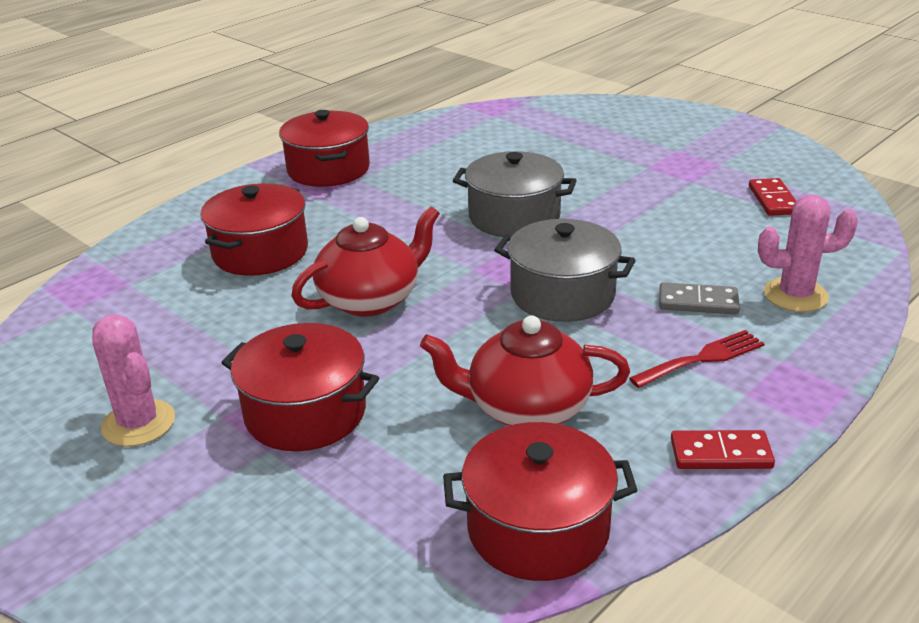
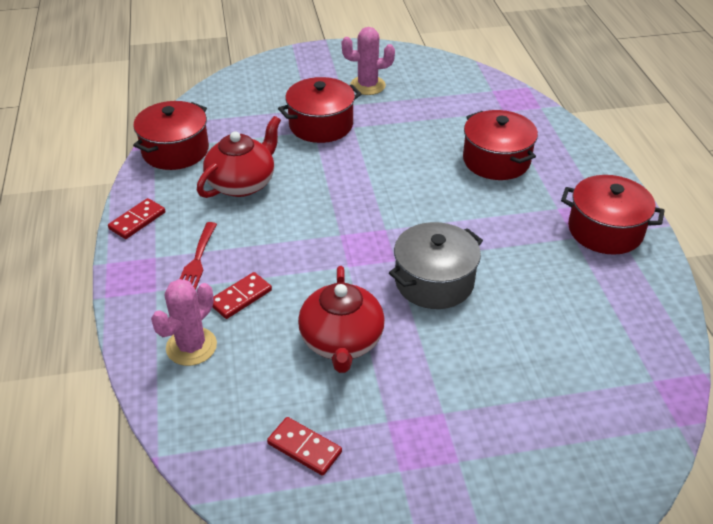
camera: 125 degrees right, 10 degrees up
(371, 299) = (396, 178): red teapot -> red teapot (341, 341)
(562, 294) = (316, 248): grey pot -> none
(698, 302) = (240, 297): grey domino -> red domino

